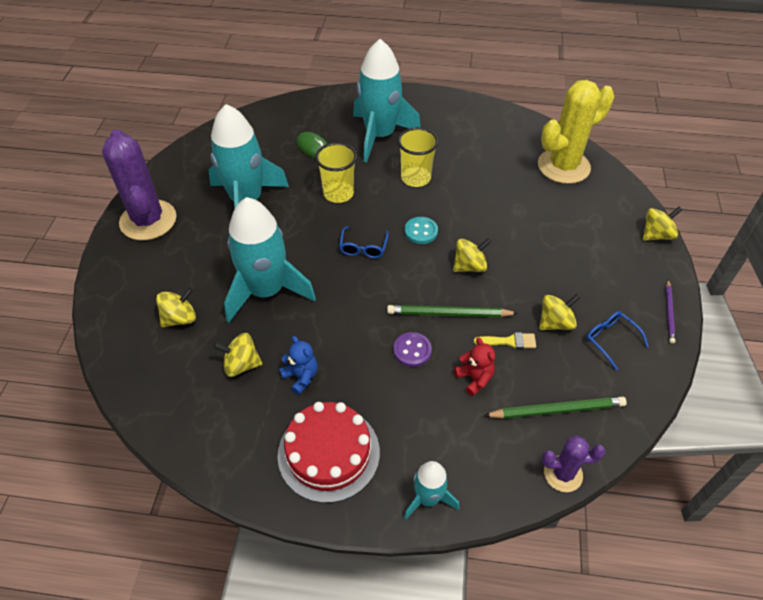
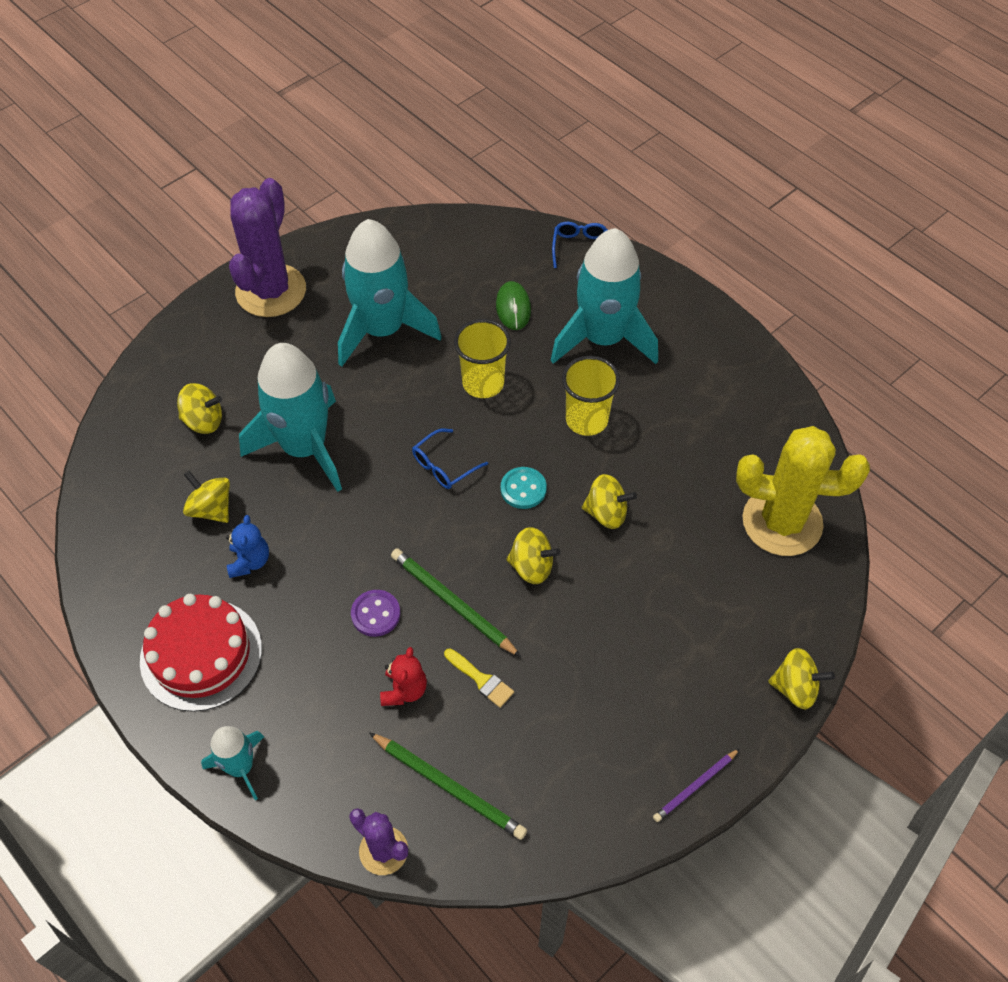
camera: 40 degrees right, 5 degrees up
(555, 322) = (552, 698): yellow spinning top -> yellow spinning top (606, 513)
(610, 339) = (591, 762): blue glasses -> blue glasses (580, 248)

